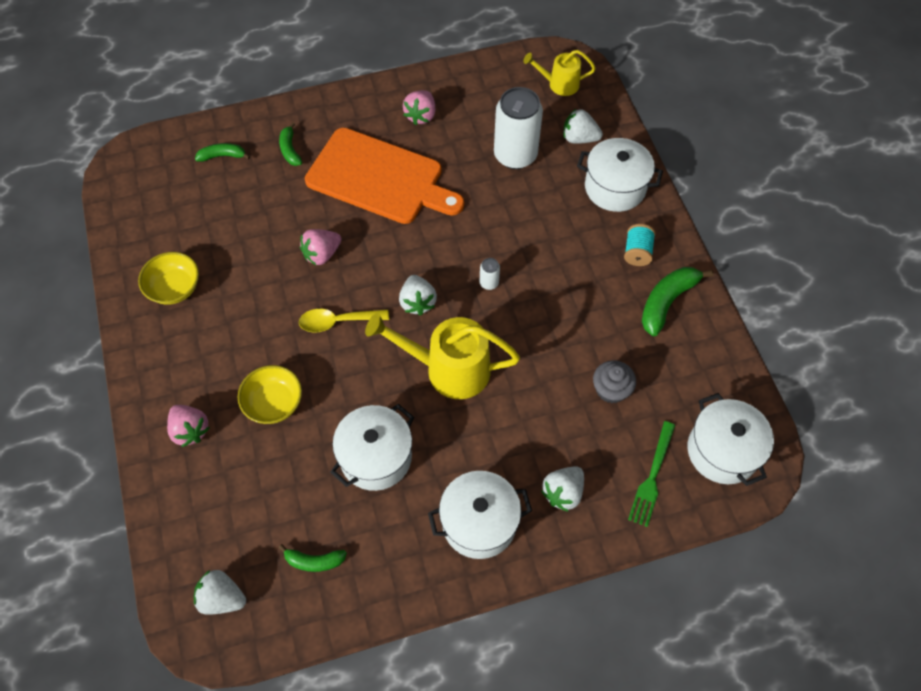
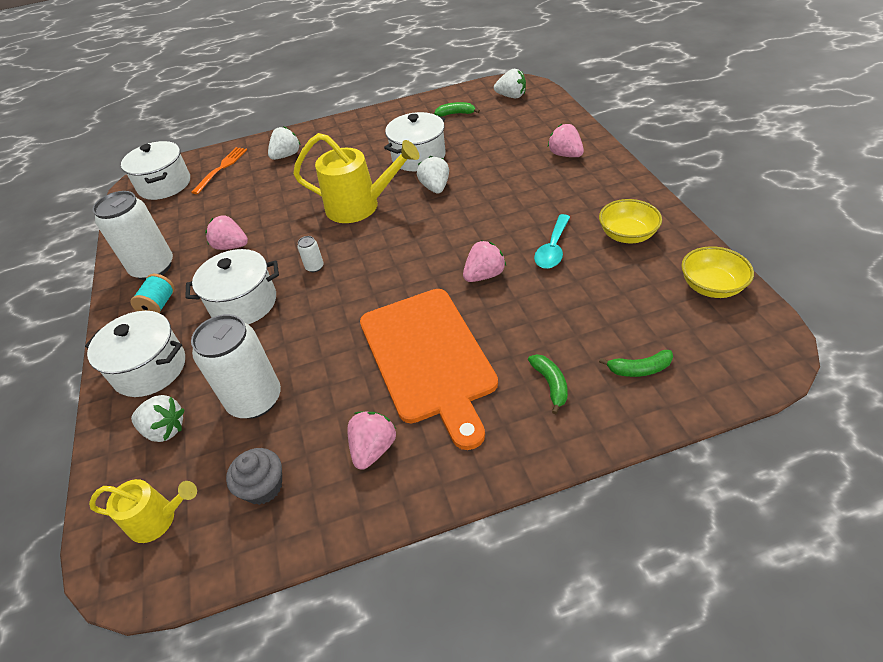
camera: 175 degrees left, 15 degrees down
(250, 279) = (553, 249): none -> turquoise spoon
(274, 403) = (503, 174): yellow bowl -> yellow bowl (711, 286)
(337, 322) = (459, 226): yellow spoon -> none
(379, 178) = (428, 357): orange cutting board -> orange cutting board turned 135 degrees counterclockwise
(417, 302) = (385, 246): white strawberry -> white strawberry (435, 187)
(479, 522) = (347, 138): white pot -> white pot (244, 303)
(588, 323) = (231, 246): none -> pink strawberry
(611, 389) = (230, 207): grey cupcake -> grey cupcake (263, 487)
(652, 477) = (221, 168): green fork -> orange fork
(667, 302) = (153, 268): green banana -> white can

